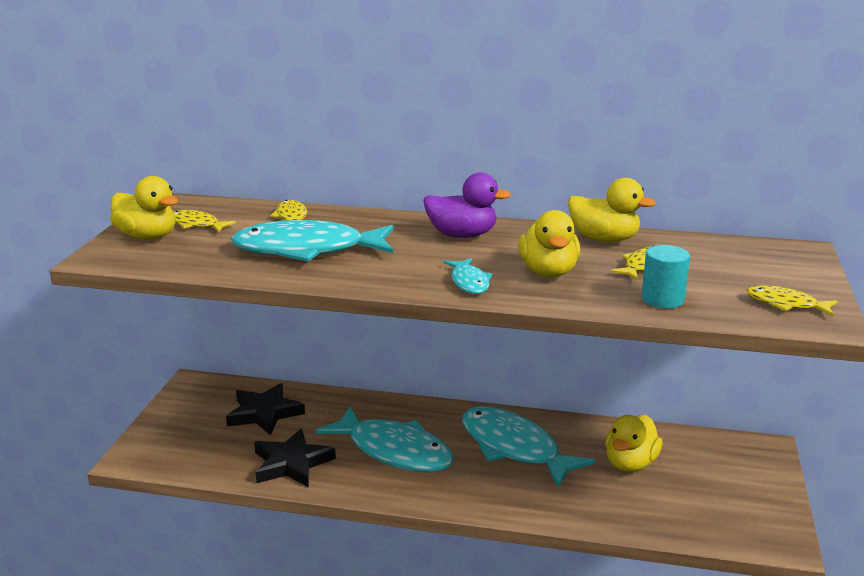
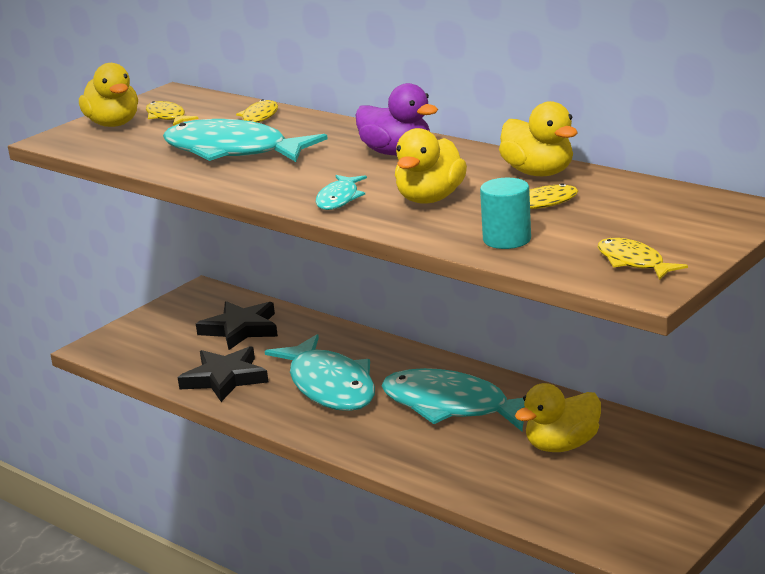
camera: 30 degrees right, 0 degrees up
(514, 448) = (452, 406): turquoise fish -> turquoise fish turned 45 degrees counterclockwise

